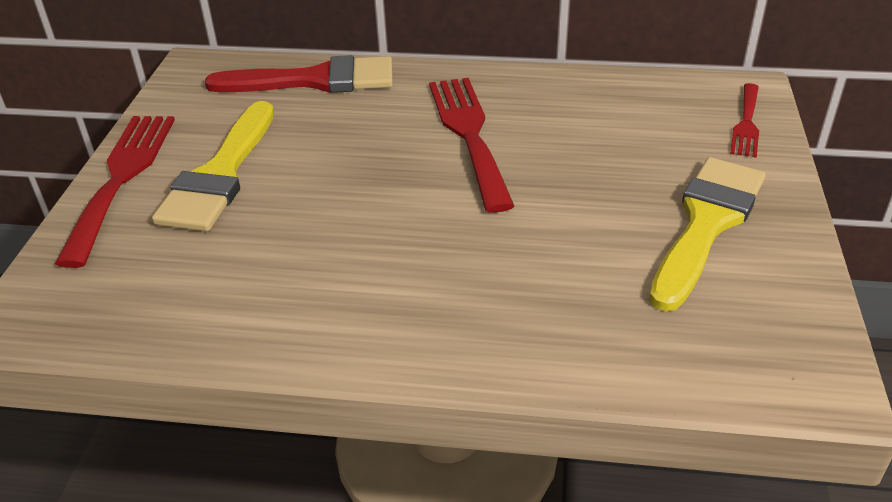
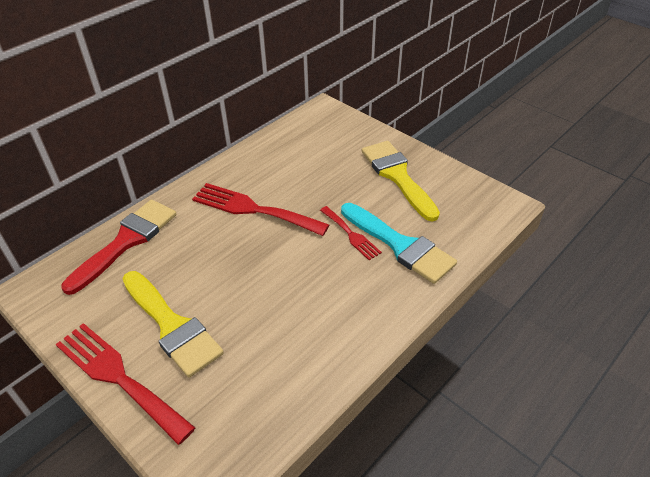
camera: 55 degrees left, 5 degrees up
(558, 296) = (400, 245): none -> turquoise brush
(746, 123) = (346, 124): red fork -> red fork (351, 234)

